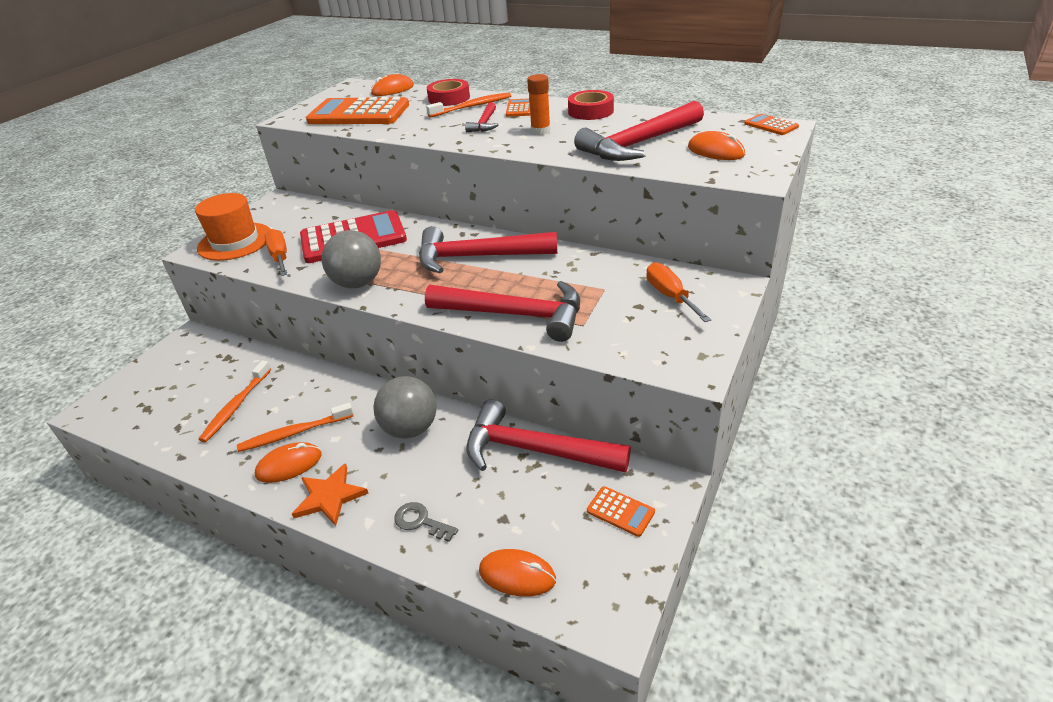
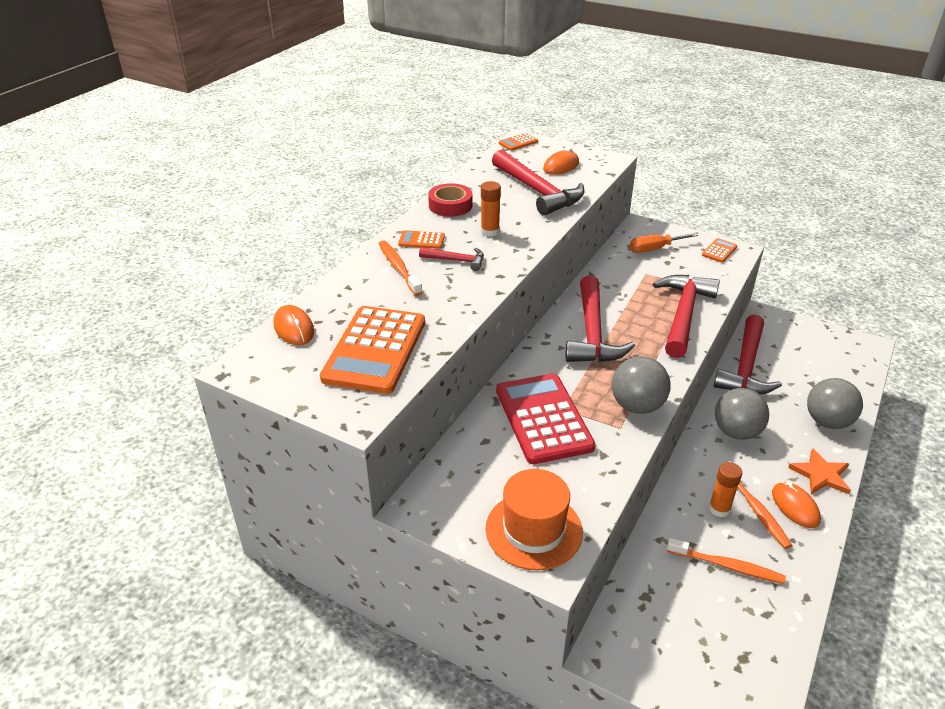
camera: 90 degrees left, 0 degrees up
(280, 257) = (579, 476): orange screwdriver -> none
(303, 406) = (719, 509): none -> orange glue stick
(421, 521) = (827, 422): grey key -> grey ball
(449, 98) = (359, 283): red tape -> none
(517, 575) = (853, 378): orange mouse -> none
(620, 511) = (790, 335): orange calculator -> orange calculator (719, 251)

